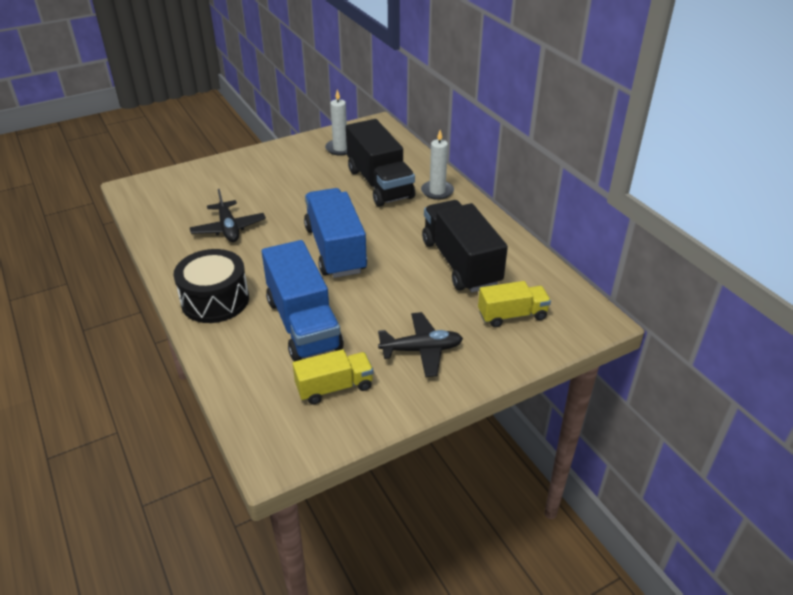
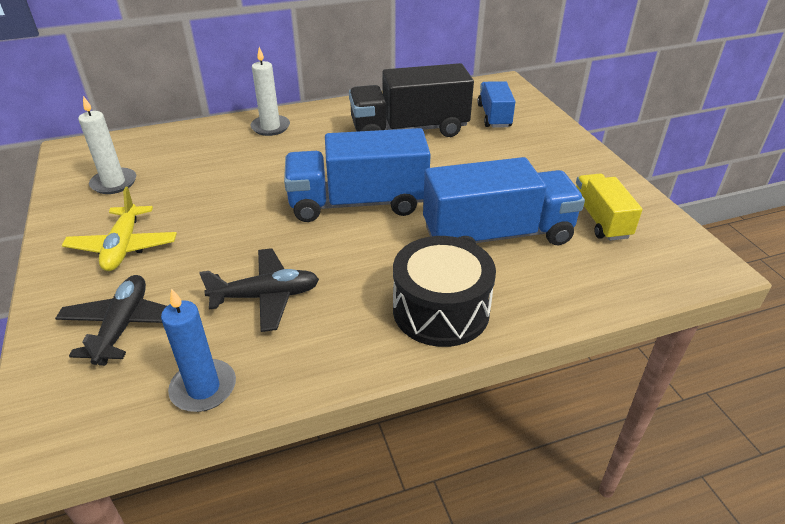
camera: 80 degrees left, 0 degrees up
(157, 223) = (203, 388): none -> blue candle
(273, 170) = (123, 247): none -> yellow plane
(380, 184) = (228, 161): black truck -> none
(421, 350) = (541, 165): black plane -> black plane (123, 326)
(512, 315) = (494, 116): yellow truck -> blue truck

